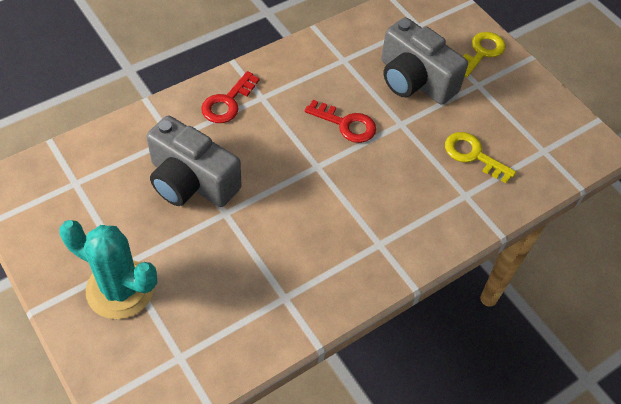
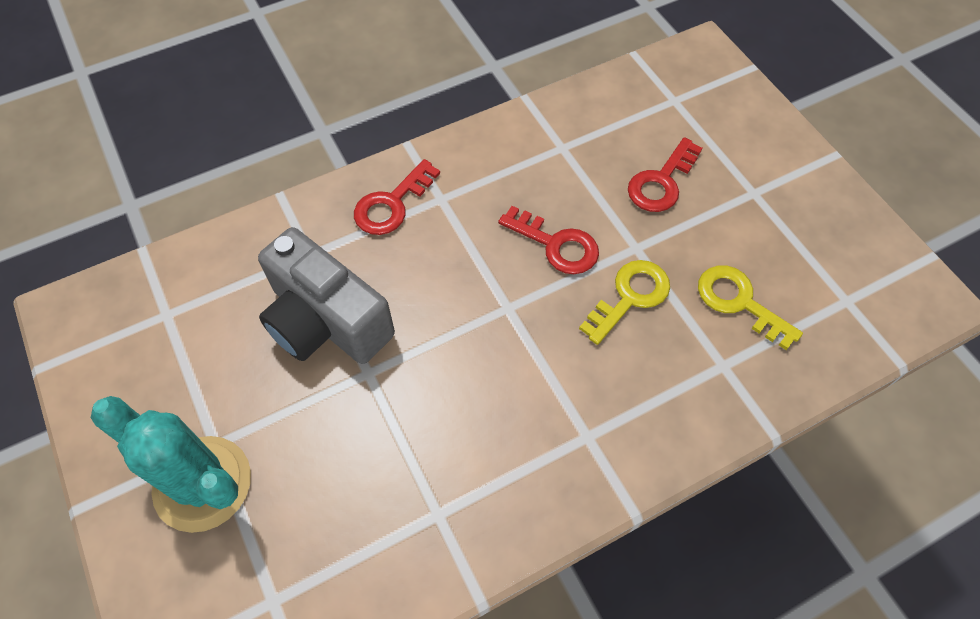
camera: 10 degrees right, 5 degrees up
(414, 80) = (661, 182): grey camera -> red key
(481, 52) = (763, 144): yellow key -> yellow key (630, 297)

